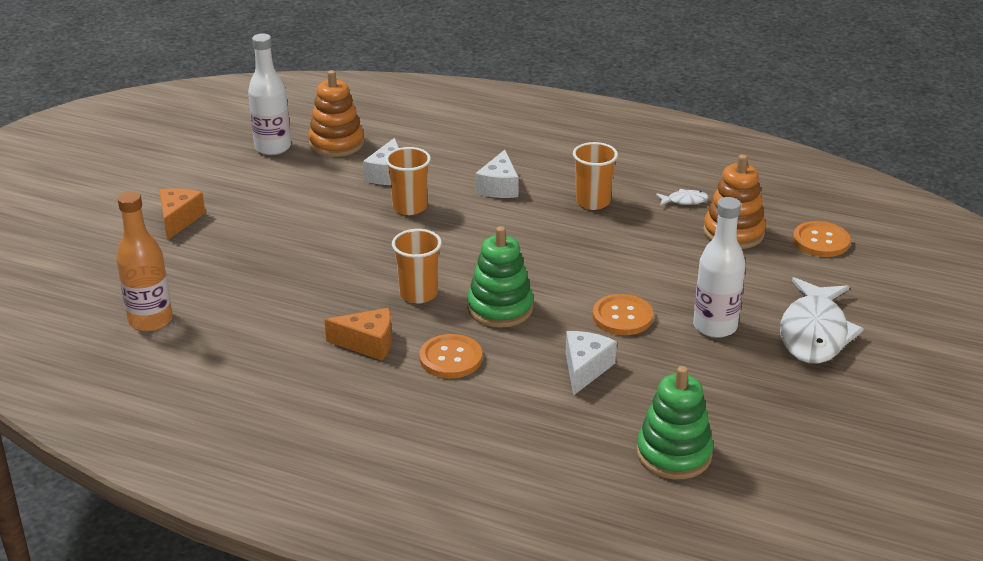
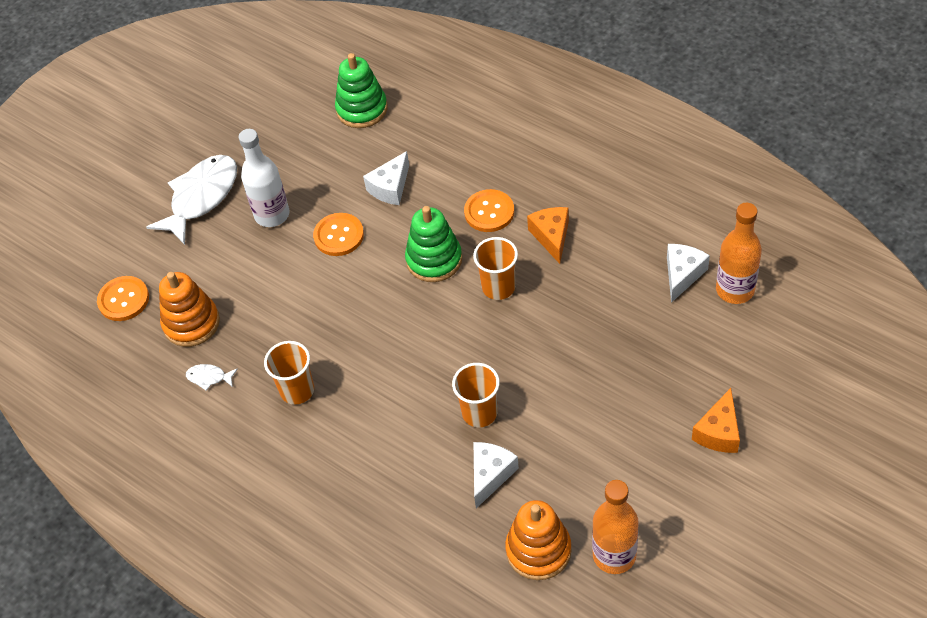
camera: 160 degrees left, 20 degrees up
(272, 147) = (614, 555): white bottle -> orange bottle
(368, 343) = (551, 237): orange cheese -> orange cheese turned 60 degrees clockwise
(499, 187) = (380, 431): white cheese -> white cheese (682, 275)

